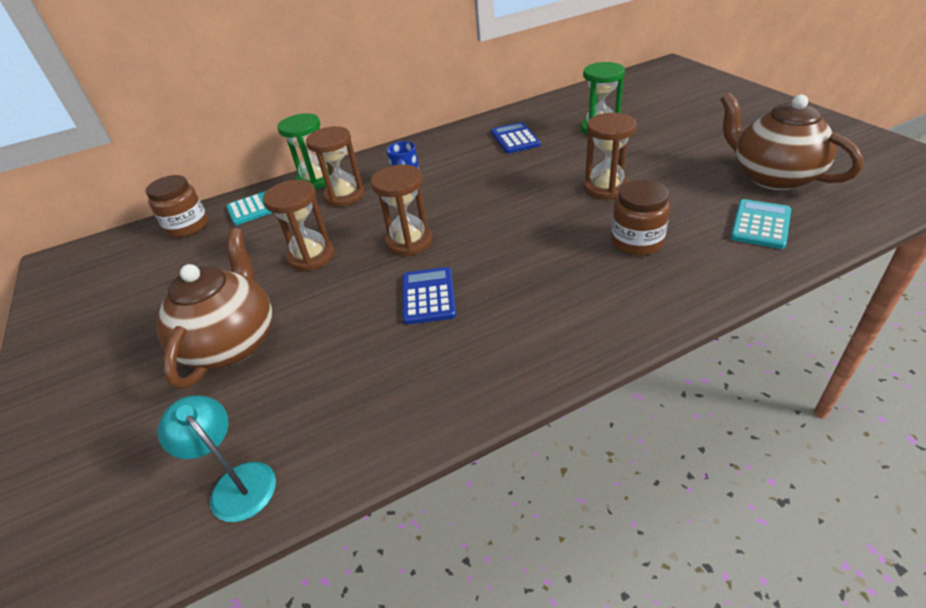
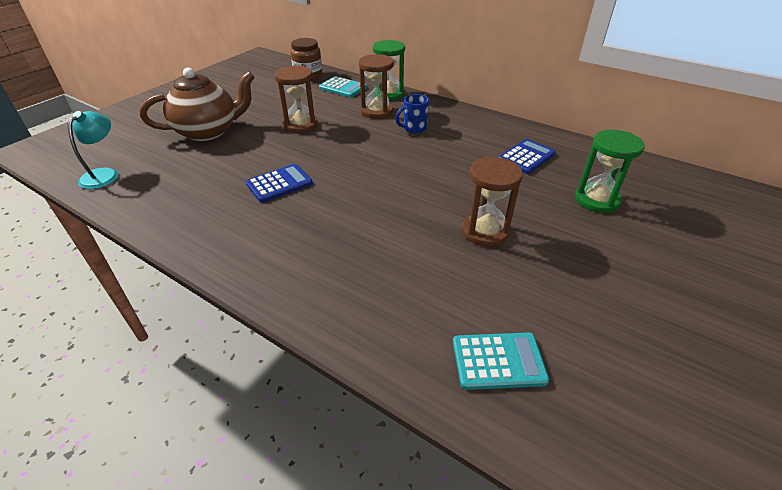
camera: 55 degrees right, 0 degrees up
(409, 242) = (338, 155): brown hourglass -> none
(636, 242) = (407, 272): brown jar -> none
(773, 177) = (616, 359): brown teapot -> none

